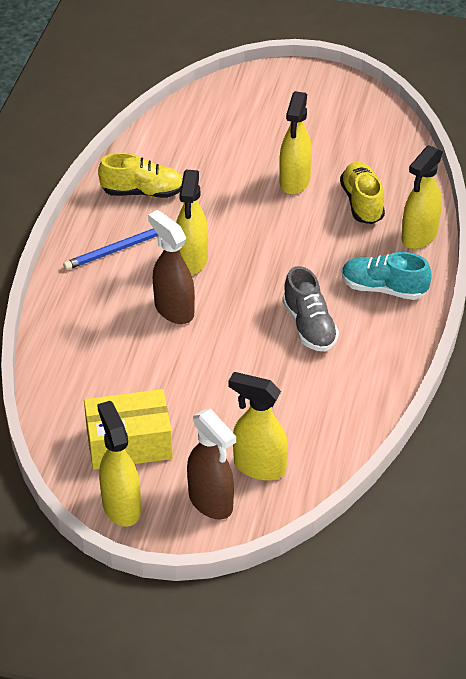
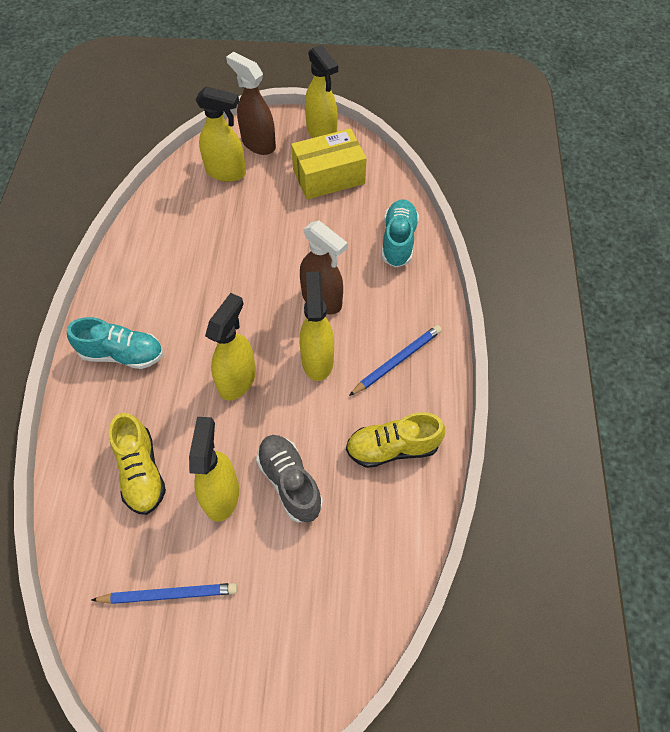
camera: 170 degrees right, 15 degrees up
(71, 356) = (398, 241): none -> turquoise shoe
(309, 326) = (194, 300): grey shoe -> grey shoe (290, 482)
(339, 135) = (169, 594): none -> blue pencil
(419, 236) = (80, 430): yellow spray bottle -> yellow spray bottle (237, 380)

